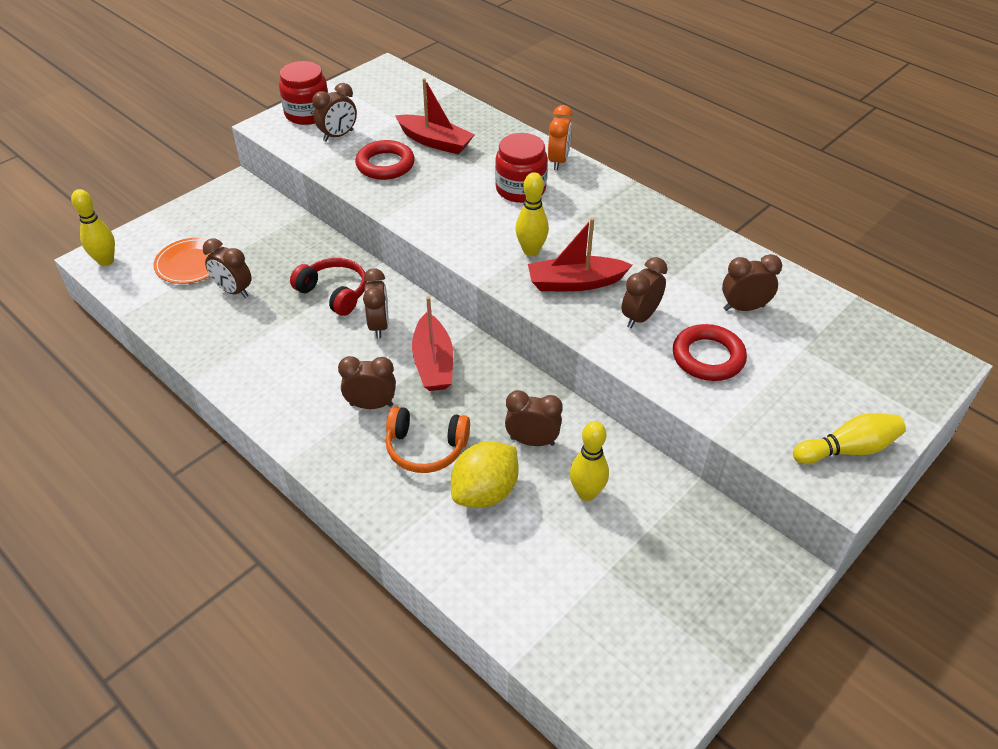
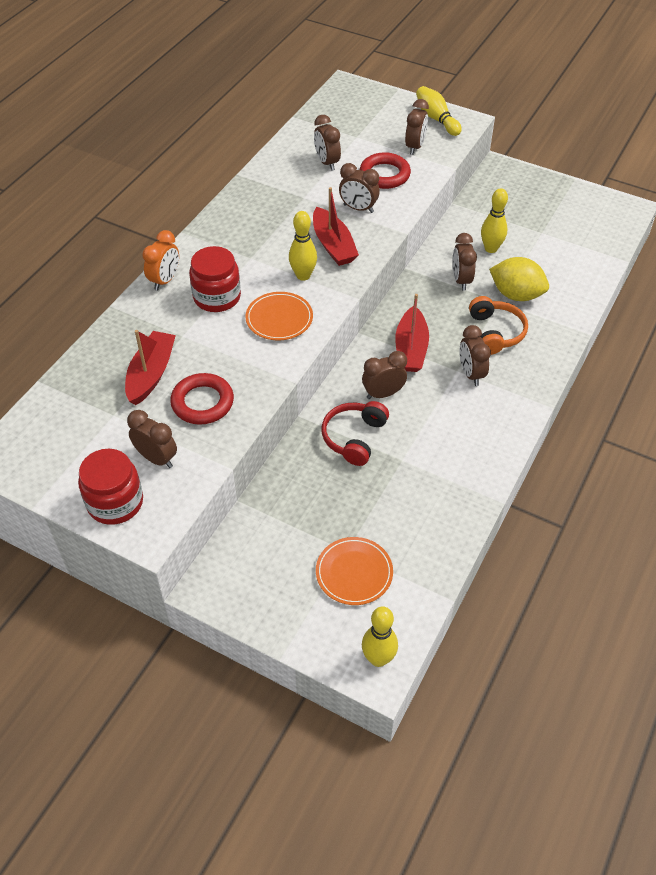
camera: 105 degrees left, 5 degrees up
(233, 291) = (380, 517): brown clock -> brown clock (415, 147)
(433, 363) = (411, 349): red boat -> red boat turned 120 degrees clockwise
(471, 224) = (279, 318): none -> orange plate
(558, 161) = (165, 280): orange clock -> orange clock turned 120 degrees clockwise

